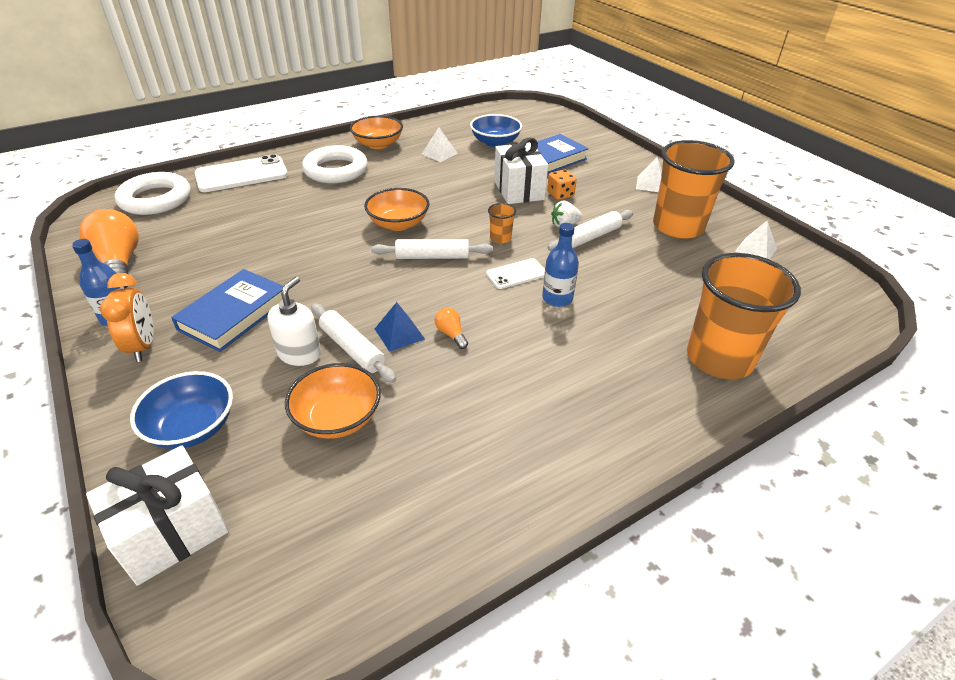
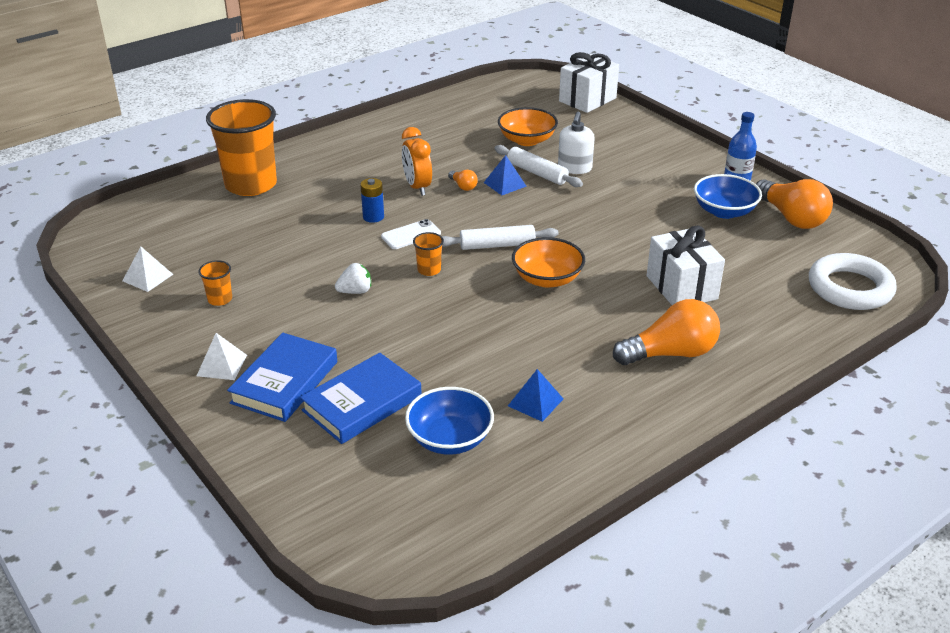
camera: 175 degrees right, 5 degrees down
(143, 346) = (694, 165): orange clock -> orange clock (417, 187)
(192, 427) = (615, 131): blue bowl -> blue bowl (724, 211)
(234, 314) = (646, 188): blue book -> blue book (285, 382)
(242, 175) = (789, 334): white phone -> none
(336, 170) = (670, 353): white ring -> orange light bulb
(378, 144) = (641, 415): orange bowl -> none
(439, 153) = (535, 402): white pyramid -> blue pyramid
(518, 190) = (409, 339): white gift -> white gift (681, 287)
(557, 298) = (373, 217): blue bottle -> blue battery
(560, 194) = (354, 336): orange dice -> none
(590, 237) = (328, 279): white rolling pin -> none
(678, 227) = (220, 299): orange cup -> orange cup, size x0.41

